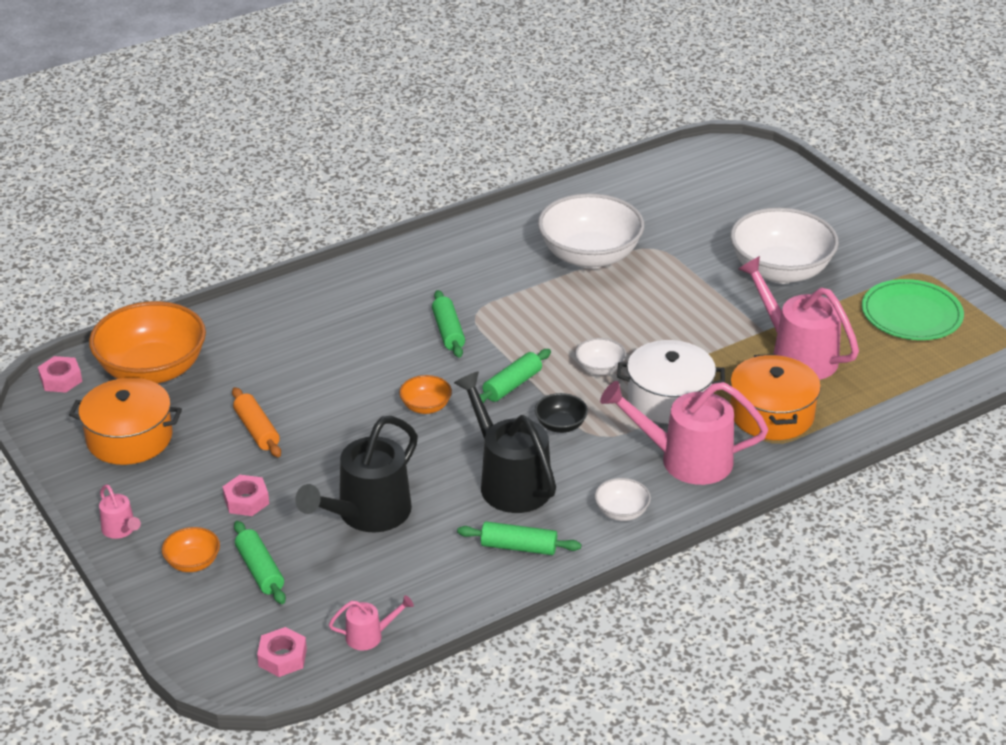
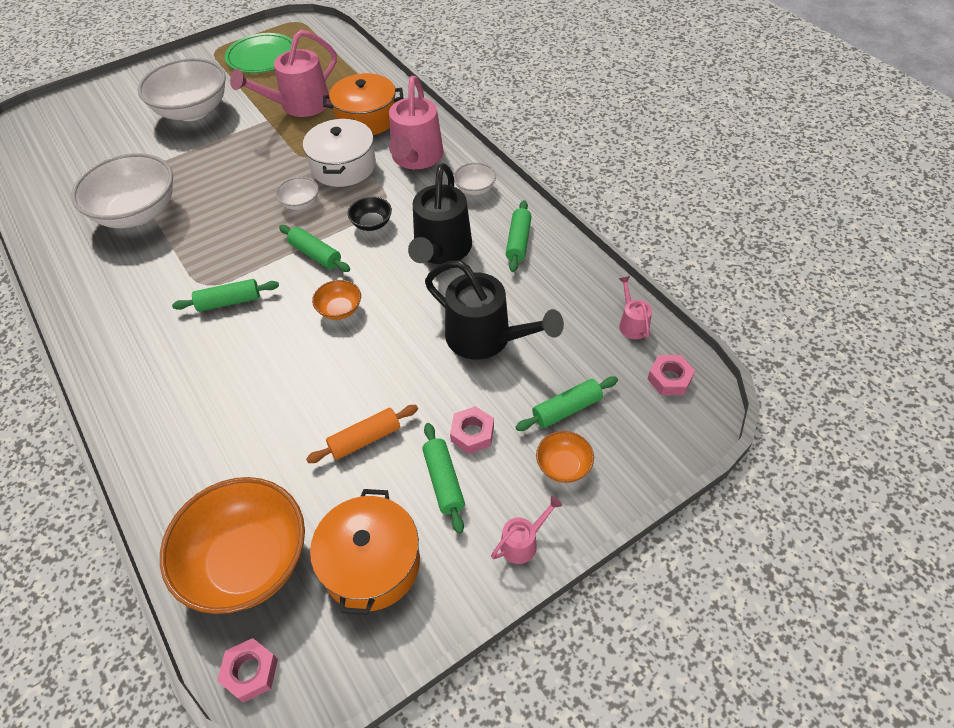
camera: 90 degrees left, 15 degrees up
(198, 481) = (444, 481): none -> green rolling pin
(509, 481) = (441, 251): black watering can -> black watering can turned 45 degrees counterclockwise

